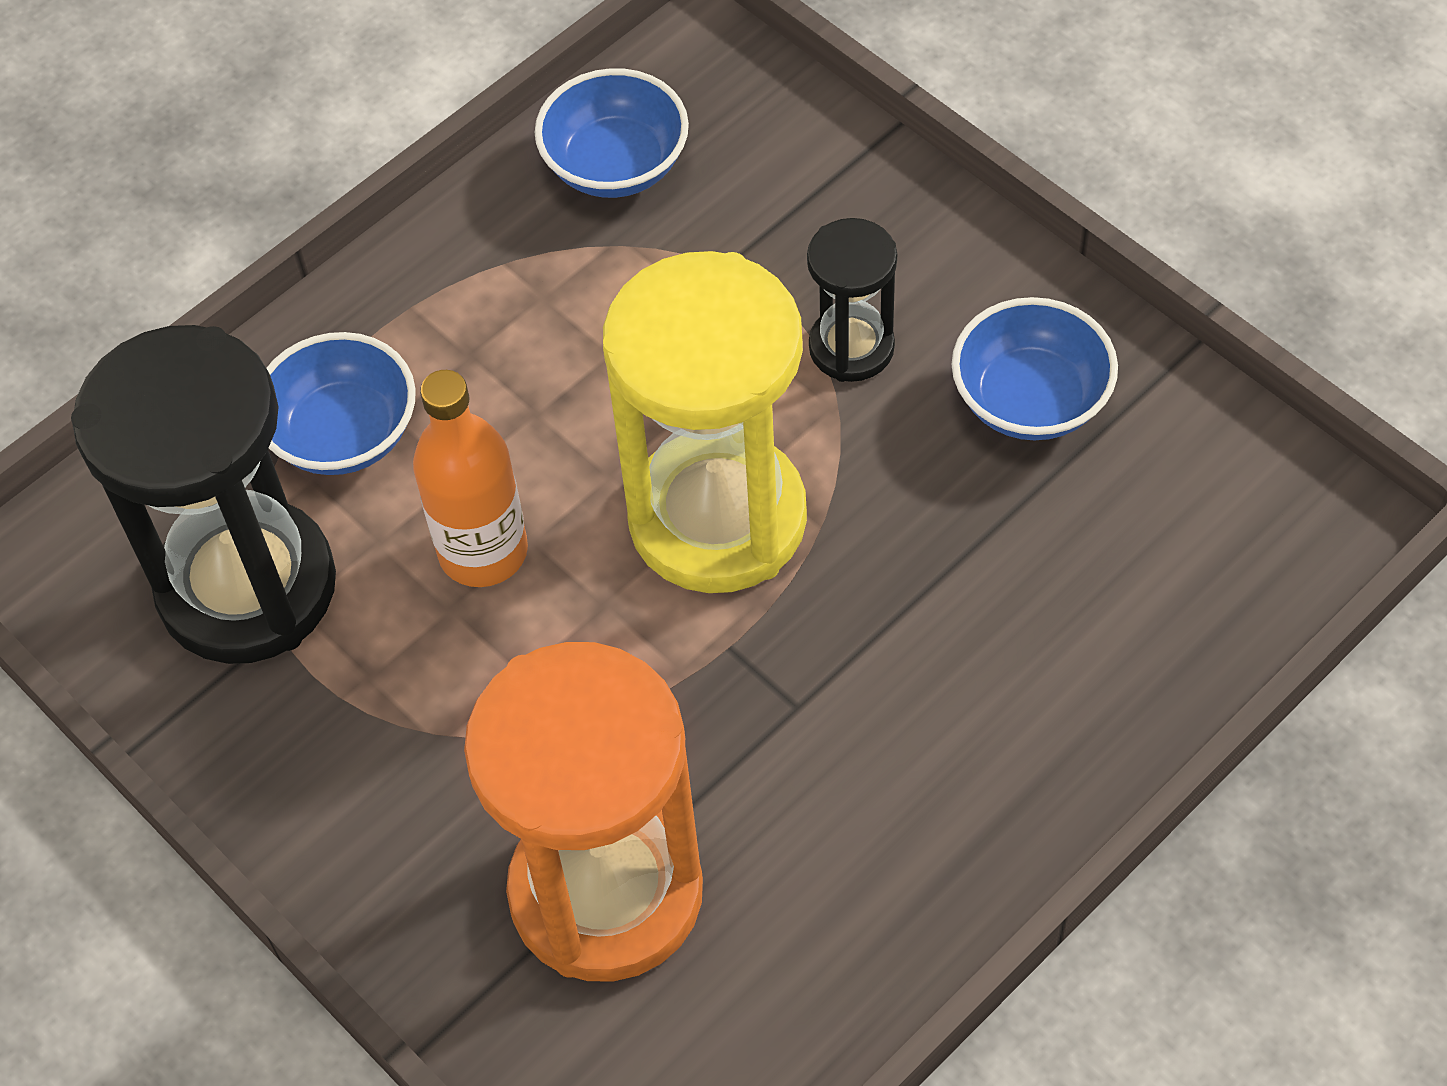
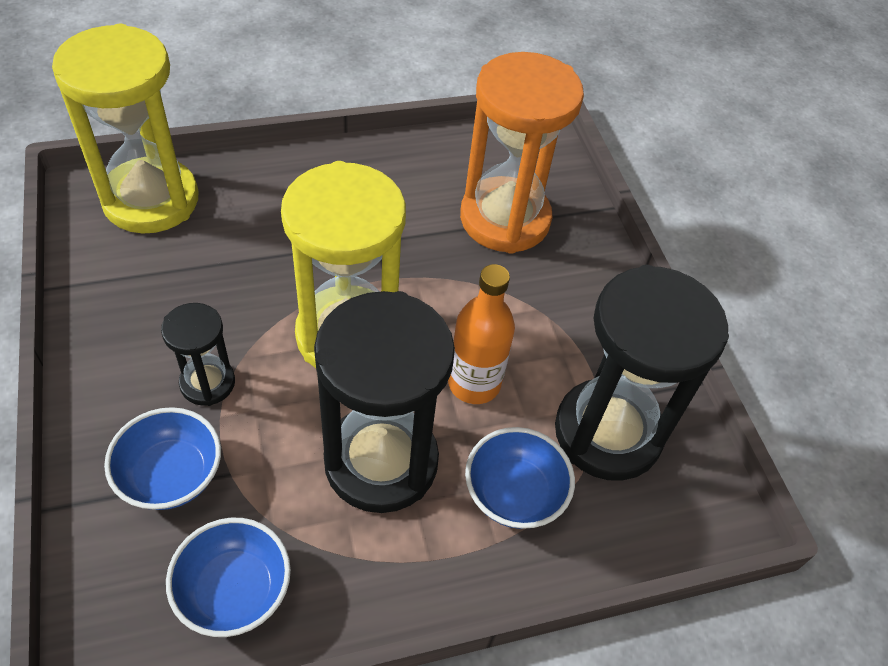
camera: 160 degrees left, 5 degrees down
(545, 378) = (381, 461): none -> black hourglass
(1030, 400) = (151, 306): blue bowl -> blue bowl (171, 475)
(1217, 561) = (151, 200): none -> yellow hourglass

